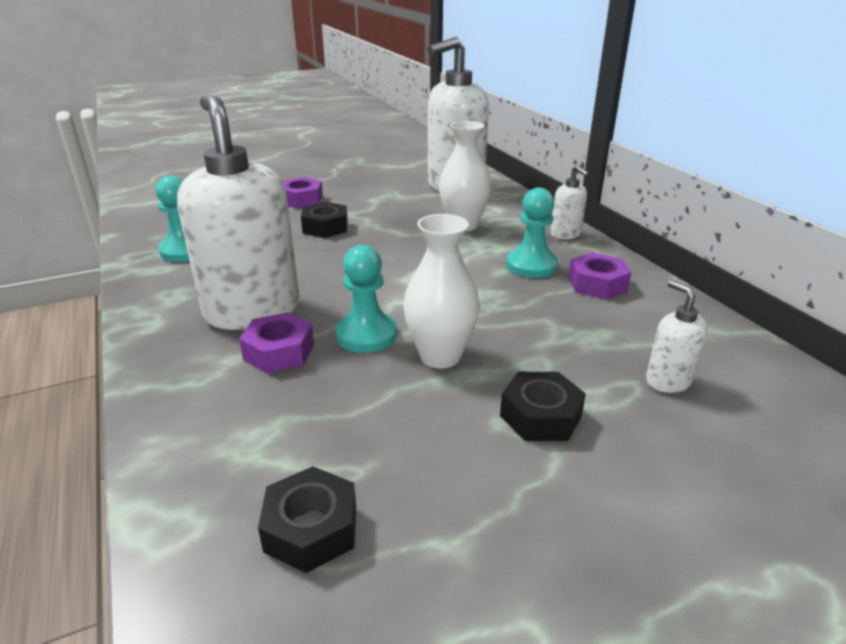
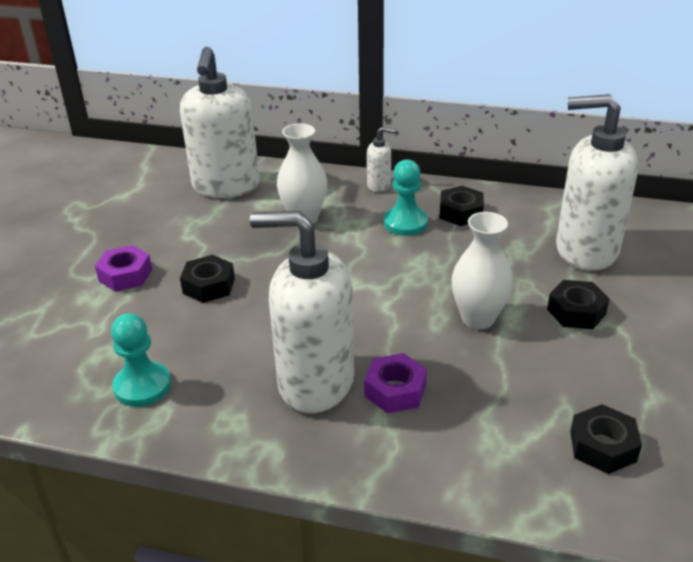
camera: 50 degrees left, 5 degrees up
(366, 335) = (417, 339): turquoise pawn -> none
(597, 284) = (460, 212): purple nut -> black nut
(667, 381) = (585, 250): white soap dispenser -> white soap dispenser, size x2.29

